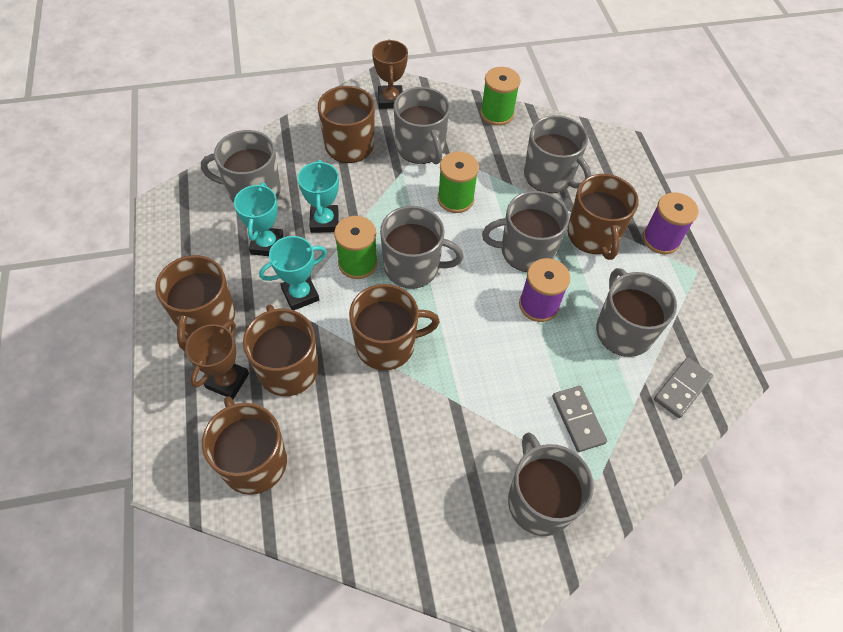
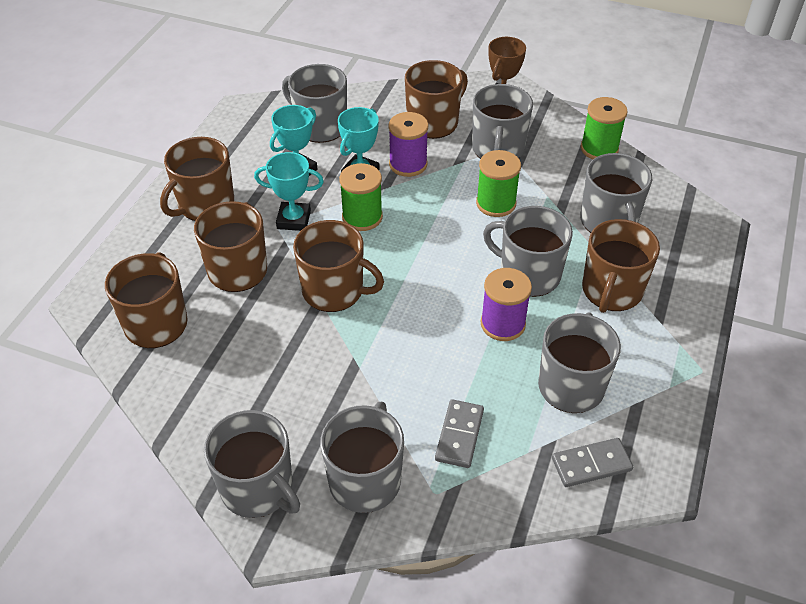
camera: 35 degrees right, 10 degrees down
(227, 380) = (184, 256): brown trophy -> none
(413, 267) = (409, 241): grey mug -> grey mug (258, 488)
(661, 239) = (685, 325): purple spool -> purple spool (408, 164)

